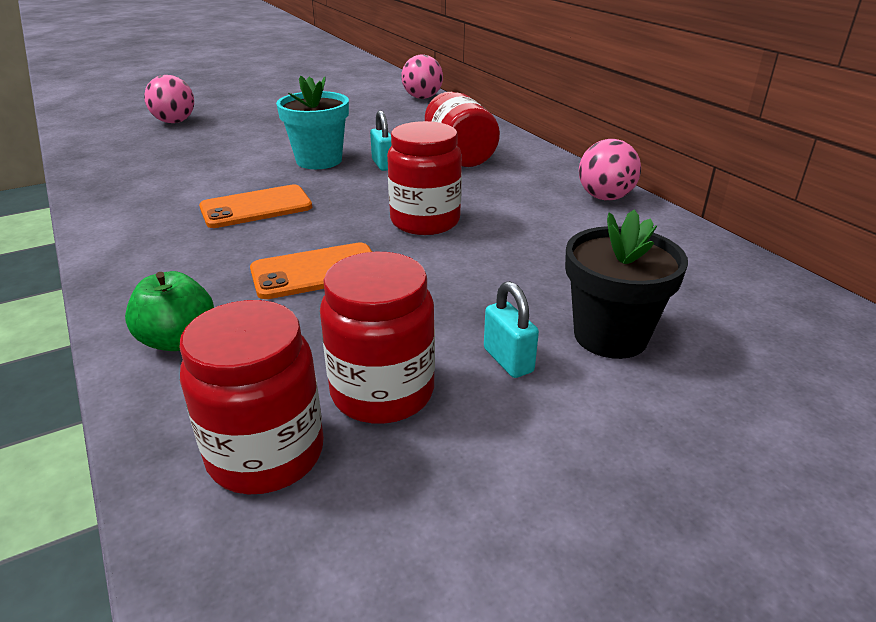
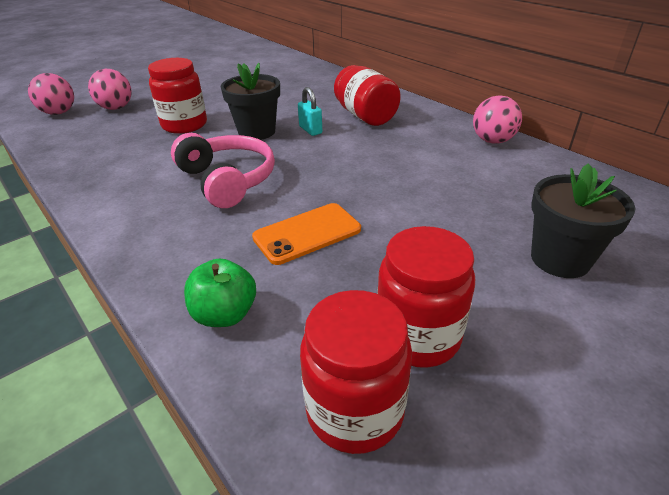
camera: 10 degrees left, 5 degrees up
(256, 207) = (227, 180): orange phone -> pink headphones
(319, 160) = (256, 132): turquoise flower pot -> black flower pot
(422, 97) = (310, 68): pink ball -> pink ball (59, 113)
(425, 221) = (369, 177): red jar -> red jar (184, 125)
(508, 360) = (497, 292): turquoise padlock -> none

